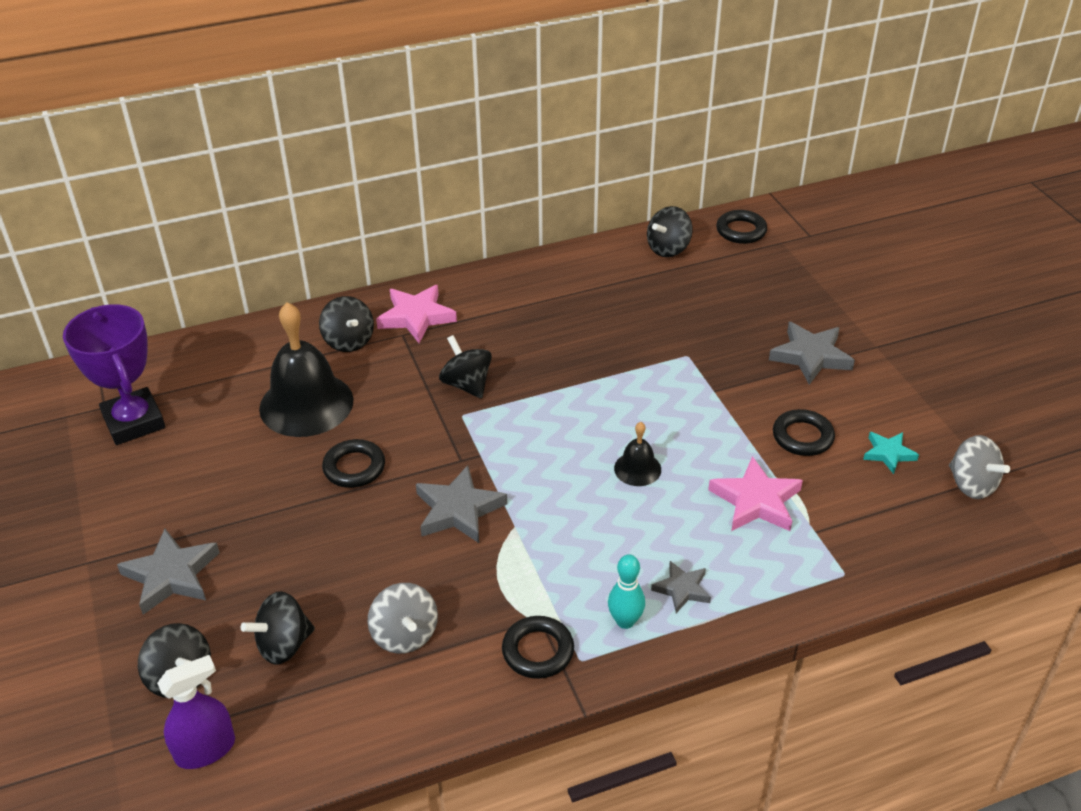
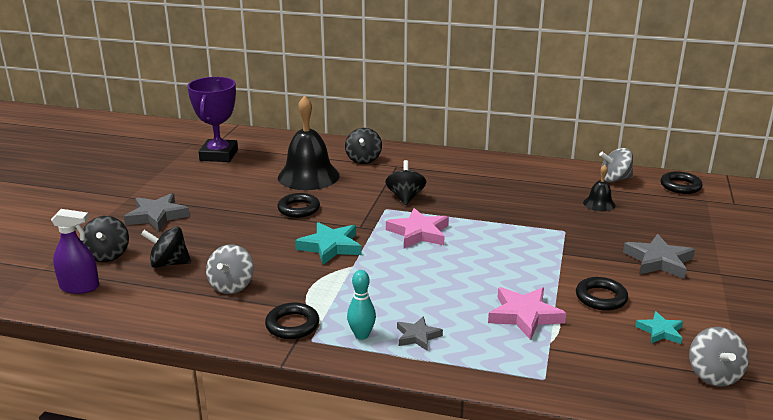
camera: 35 degrees right, 15 degrees down
(416, 317) = (413, 161): pink star -> pink star (419, 233)
(458, 510) = (330, 247): grey star -> turquoise star
(637, 469) = (462, 270): black bell -> black bell (599, 204)
(668, 249) = (614, 179): black spinning top -> grey spinning top

